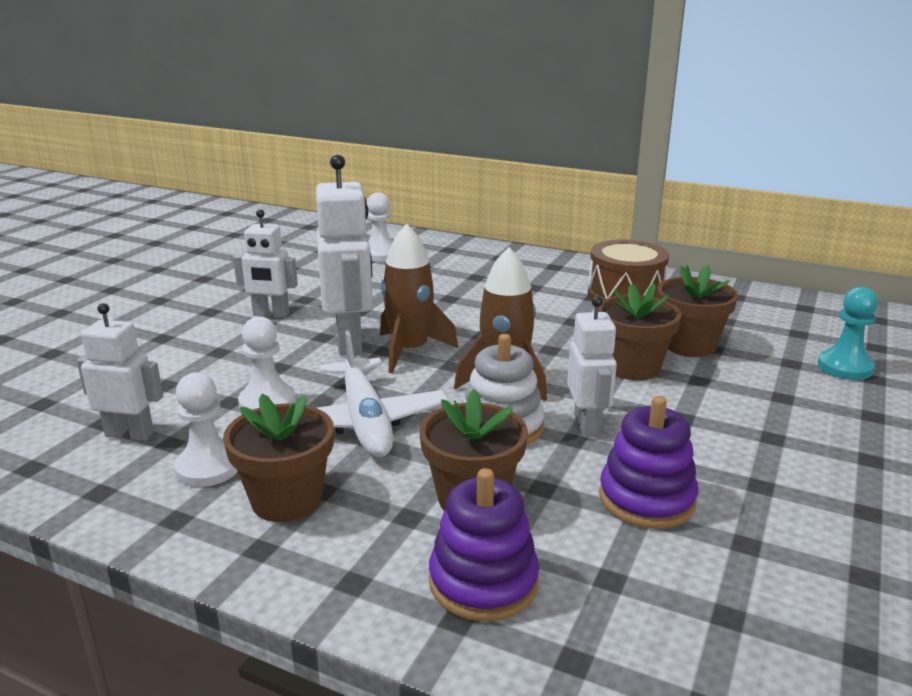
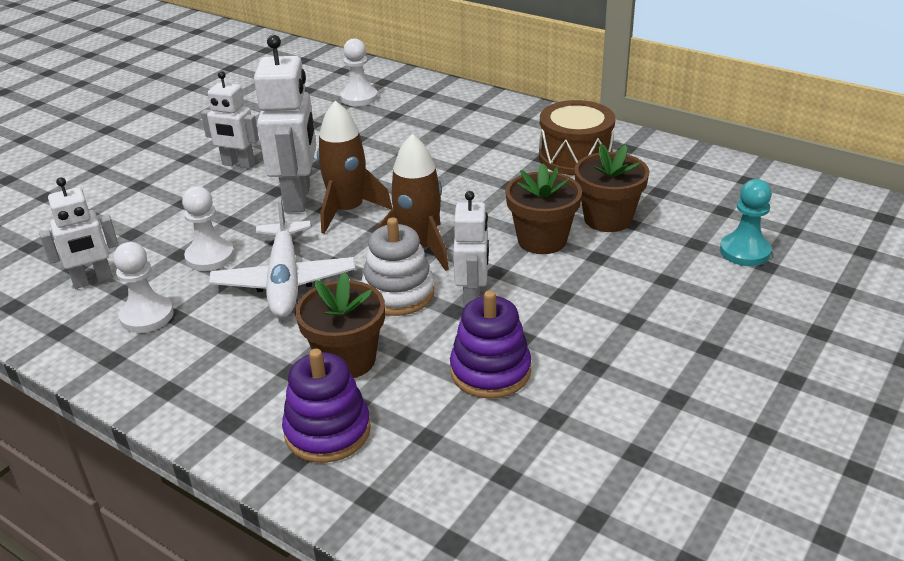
camera: 10 degrees right, 10 degrees up
(130, 434) = (93, 281): white robot -> white robot turned 135 degrees clockwise
(286, 500) = (200, 349): brown flower pot -> none

